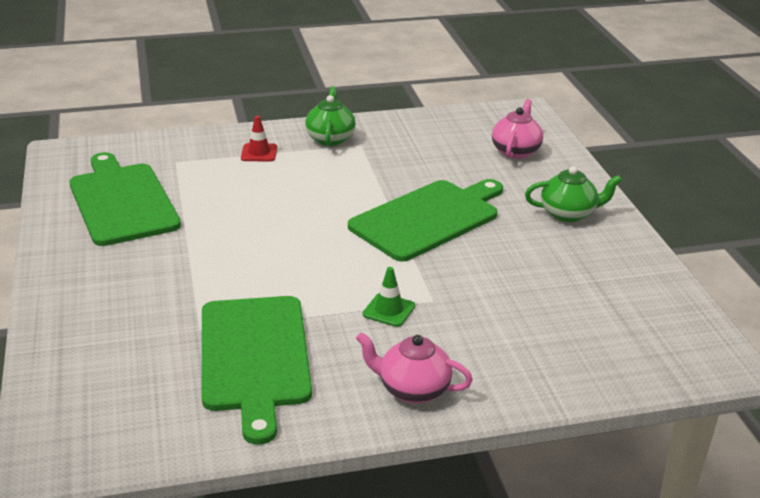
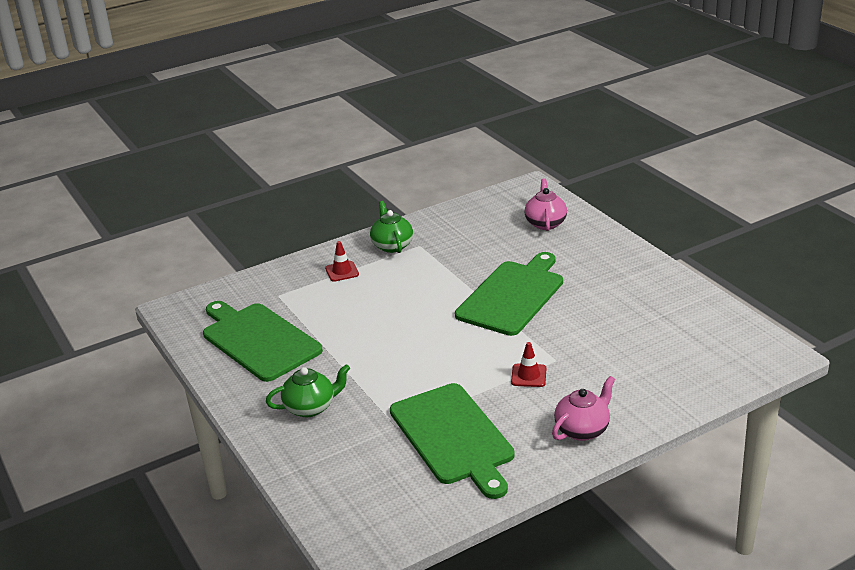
camera: 15 degrees left, 0 degrees up
(389, 310) = (528, 375): green traffic cone -> red traffic cone
(412, 389) = (582, 429): pink teapot -> pink teapot turned 135 degrees clockwise
(569, 214) = (615, 266): green teapot -> green teapot (310, 407)

